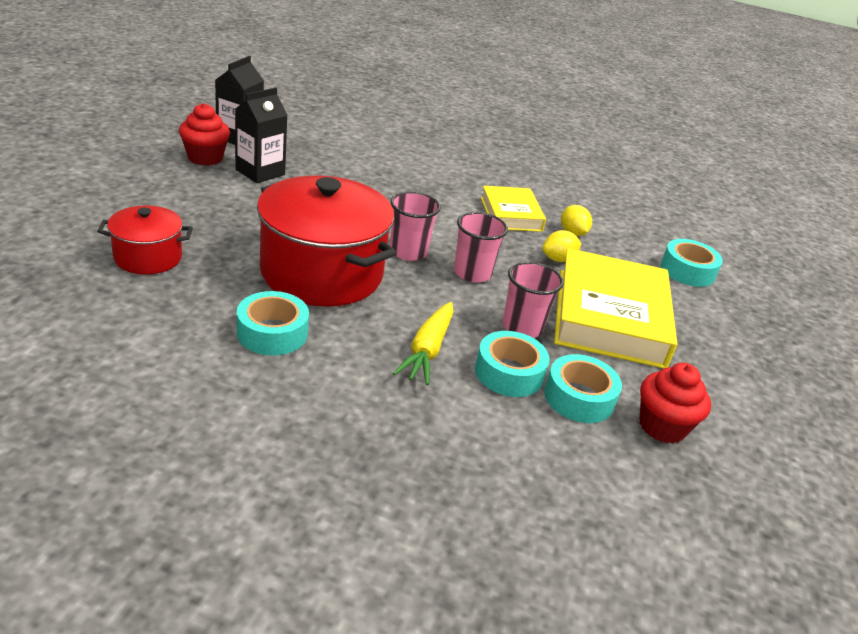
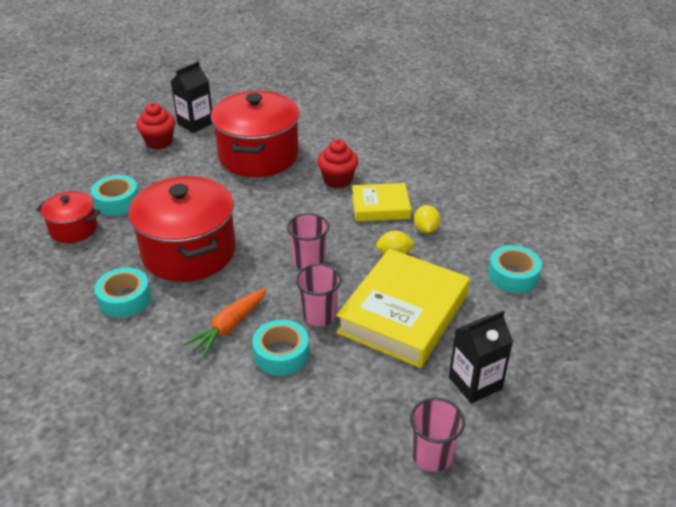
camera: 25 degrees right, 5 degrees up
(260, 172) = (193, 157): black carton -> black carton (475, 383)
(339, 169) = (258, 155): none -> red pot
(408, 252) = (268, 238): pink cup -> pink cup (432, 455)
(427, 350) = (229, 327): yellow carrot -> orange carrot
(511, 214) = (380, 206): yellow book -> yellow book turned 75 degrees clockwise
(579, 398) = (325, 383): turquoise tape -> turquoise tape (117, 201)
(662, 426) = (379, 418): red cupcake -> red cupcake (337, 180)

